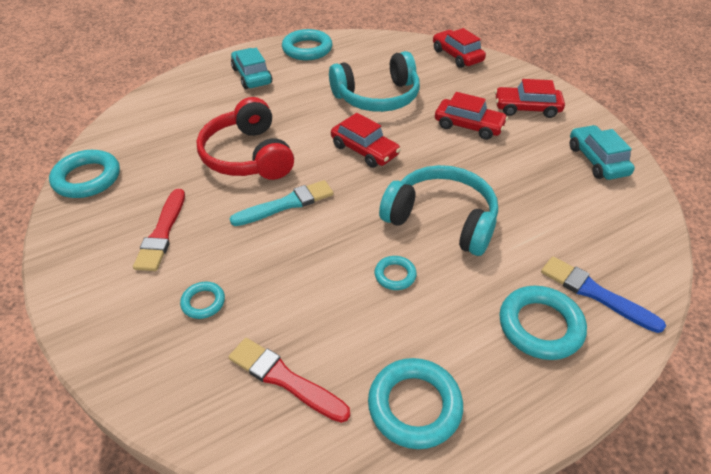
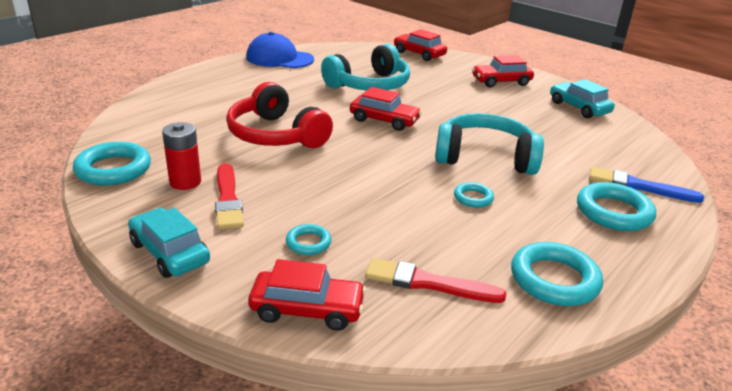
camera: 20 degrees left, 15 degrees down
(137, 204) = (185, 182): none -> red battery
(252, 76) = (238, 80): turquoise car -> turquoise car (169, 252)
(286, 204) = (338, 164): turquoise brush -> none
(307, 49) = (279, 58): turquoise ring -> blue cap
(468, 126) = (462, 96): red car -> red car (307, 309)

